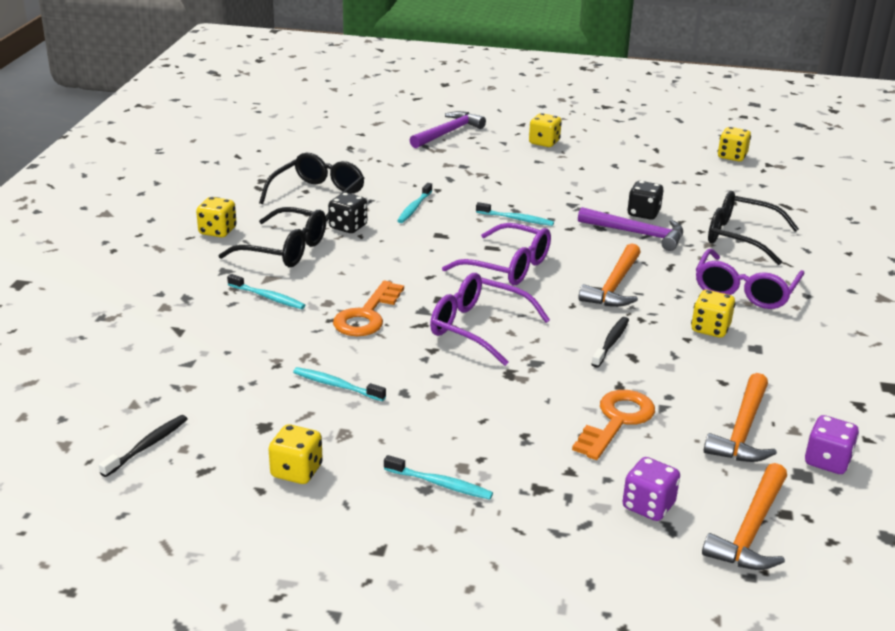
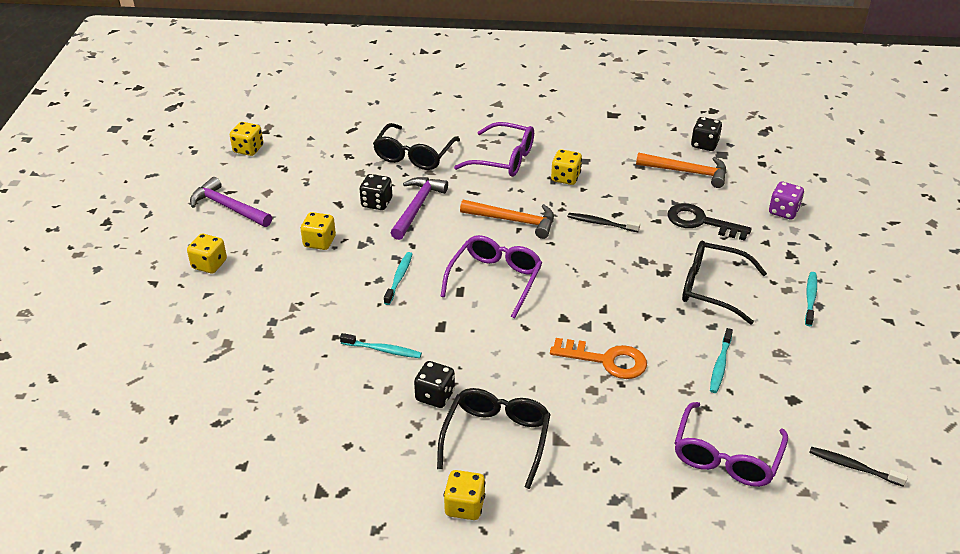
camera: 95 degrees left, 10 degrees up
(268, 297) = (596, 434): turquoise toothbrush -> none
(296, 471) = (836, 371): yellow dice -> yellow dice (319, 242)
(318, 195) = (360, 432): black glasses -> black glasses (712, 288)
(448, 133) = (176, 340): purple hammer -> purple hammer (228, 207)
(478, 328) = (604, 292): purple glasses -> purple glasses (726, 457)
(617, 421) = (701, 222): orange key -> black key
(751, 530) = (784, 176): orange hammer -> none
(827, 461) = (704, 144): purple dice -> black dice

